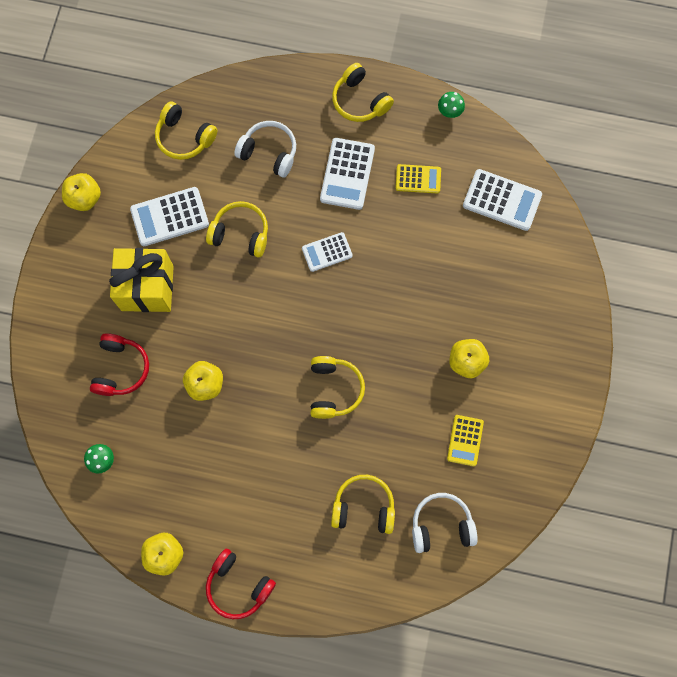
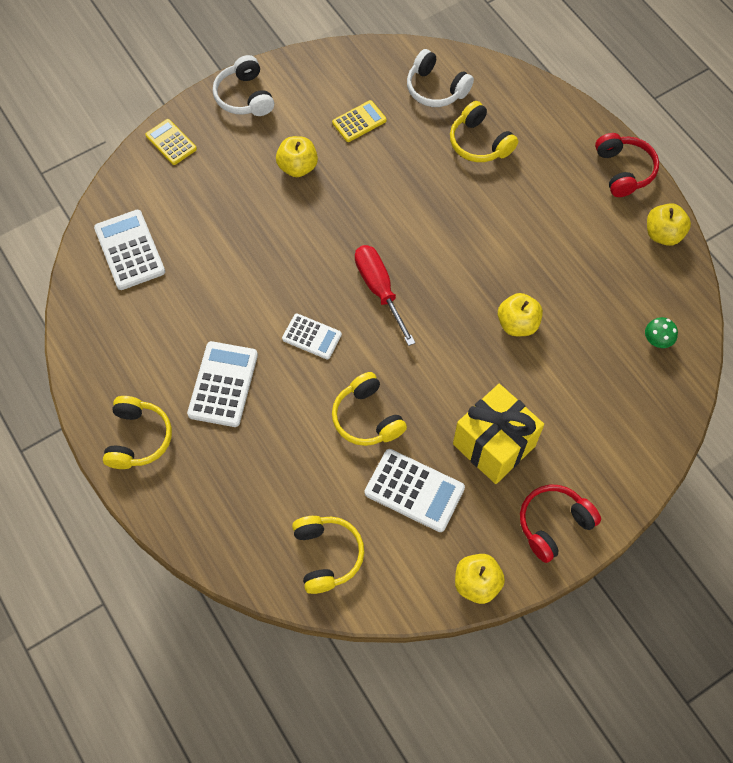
camera: 135 degrees left, 10 degrees down
(121, 368) = (578, 397): red headphones -> red headphones (553, 524)
(269, 153) = (267, 466): white headphones -> white headphones (244, 96)
(317, 323) = (379, 290): none -> red screwdriver
(334, 389) = (418, 233): yellow headphones -> none
(347, 174) = (223, 384): white calculator -> white calculator turned 45 degrees counterclockwise
(418, 179) = (172, 326): yellow calculator -> yellow calculator (171, 142)
(449, 111) = (78, 357): green mushroom -> none

